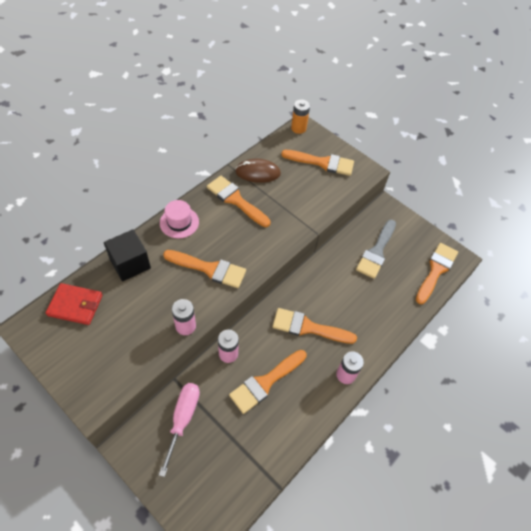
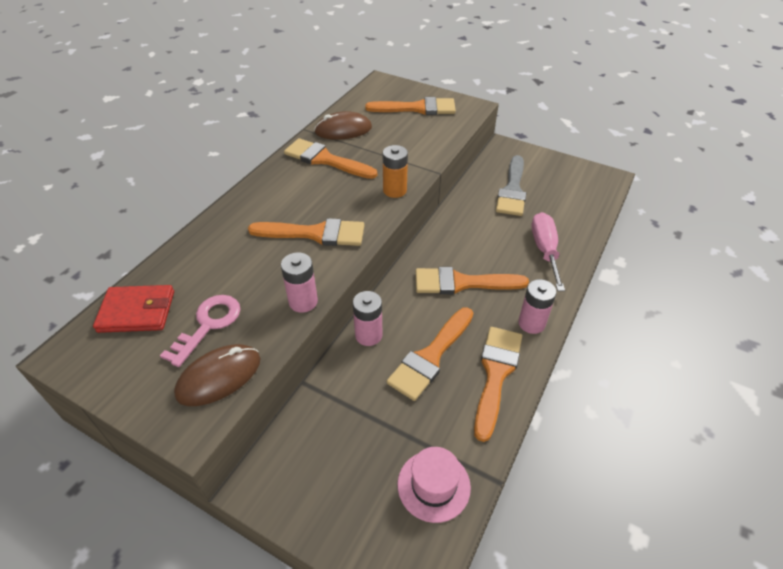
camera: 10 degrees left, 10 degrees down
(117, 371) = (219, 377): none -> brown mouse
(119, 328) = (208, 324): none -> pink key
(130, 264) = (205, 249): black cube -> none
(179, 222) = (259, 194): pink hat -> pink hat (433, 485)
(183, 419) = (331, 429): pink screwdriver -> pink screwdriver (545, 250)
(298, 128) = (377, 83): orange battery -> orange battery (394, 190)
(436, 270) = (589, 194): orange brush -> orange brush (496, 374)

